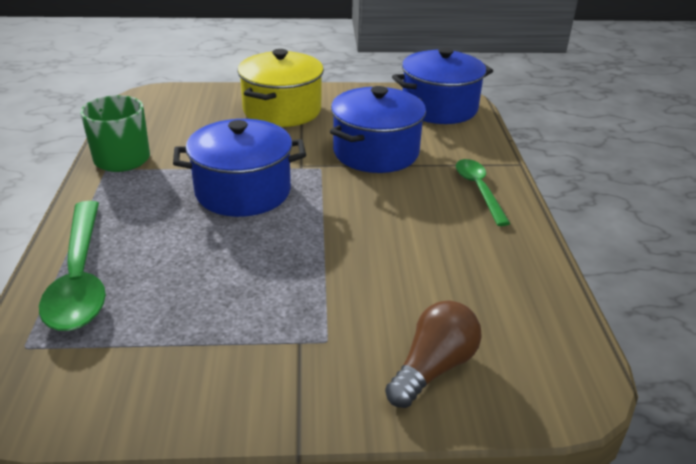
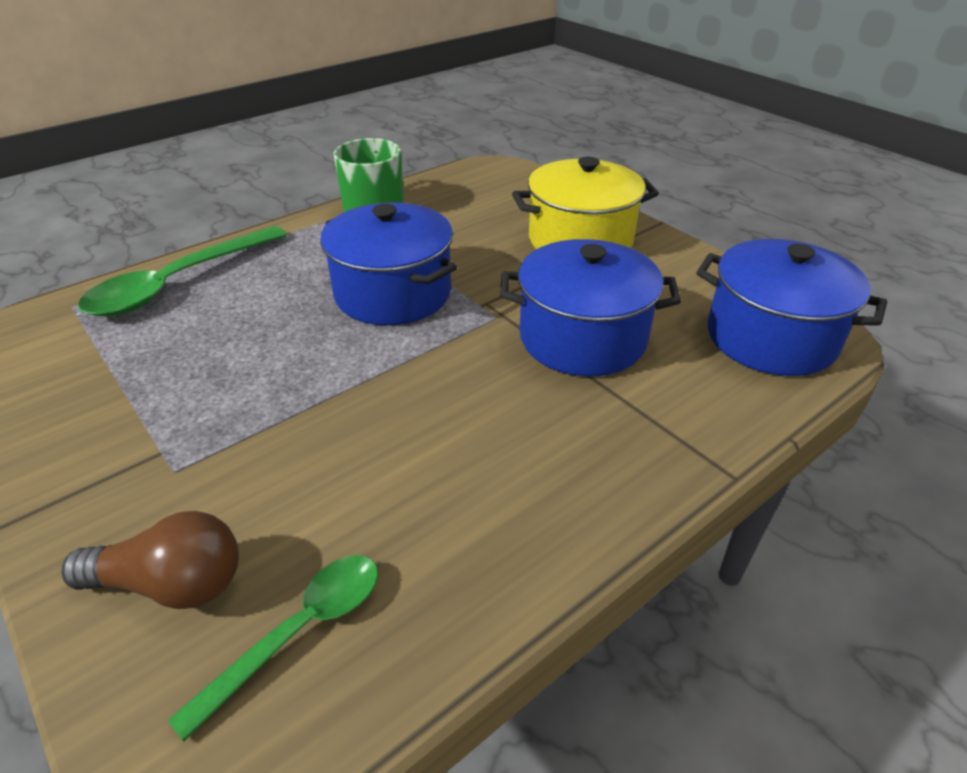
camera: 55 degrees right, 5 degrees up
(478, 190) = (607, 463): green spoon -> green spoon (299, 632)

